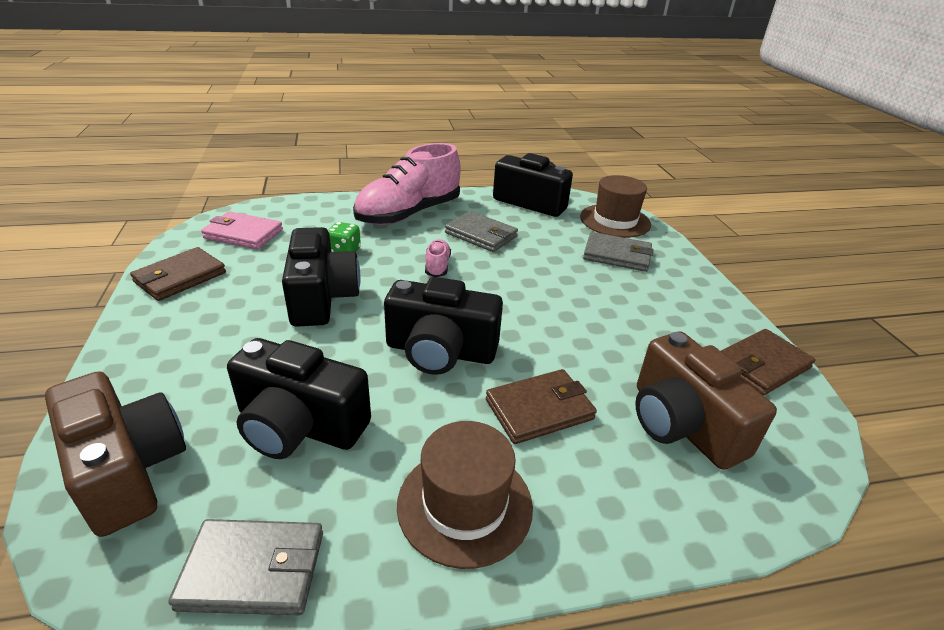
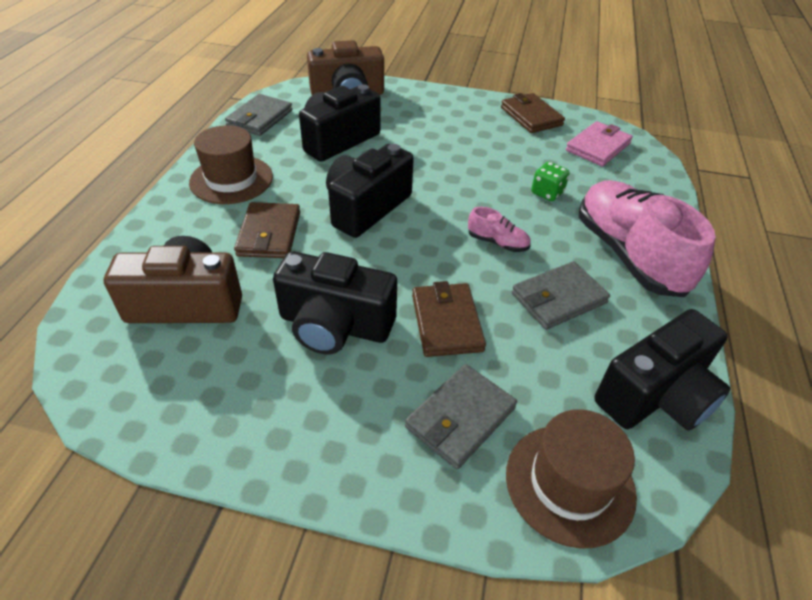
camera: 115 degrees right, 10 degrees up
(322, 297) = (473, 169): black camera -> black camera (335, 325)
(761, 365) = (183, 419): brown wallet -> brown wallet (446, 322)

